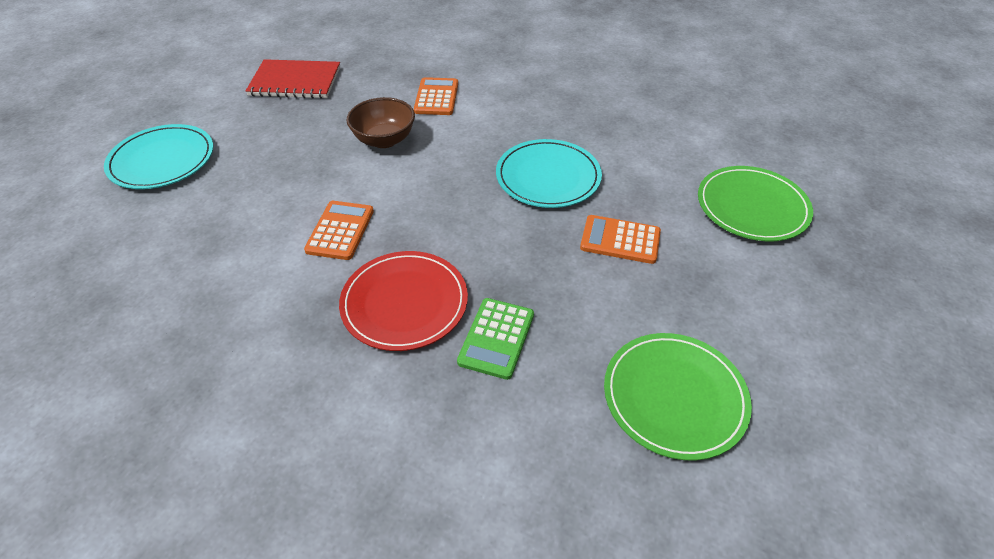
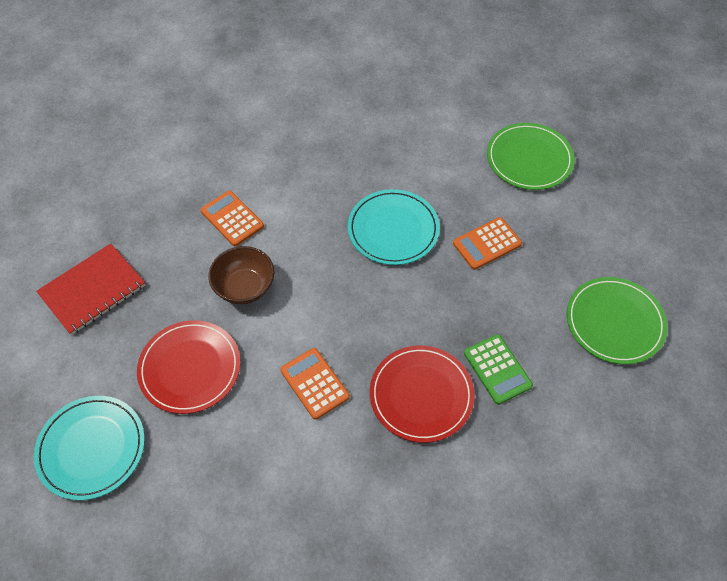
camera: 45 degrees left, 10 degrees up
(280, 160) = (190, 368): none -> red plate

